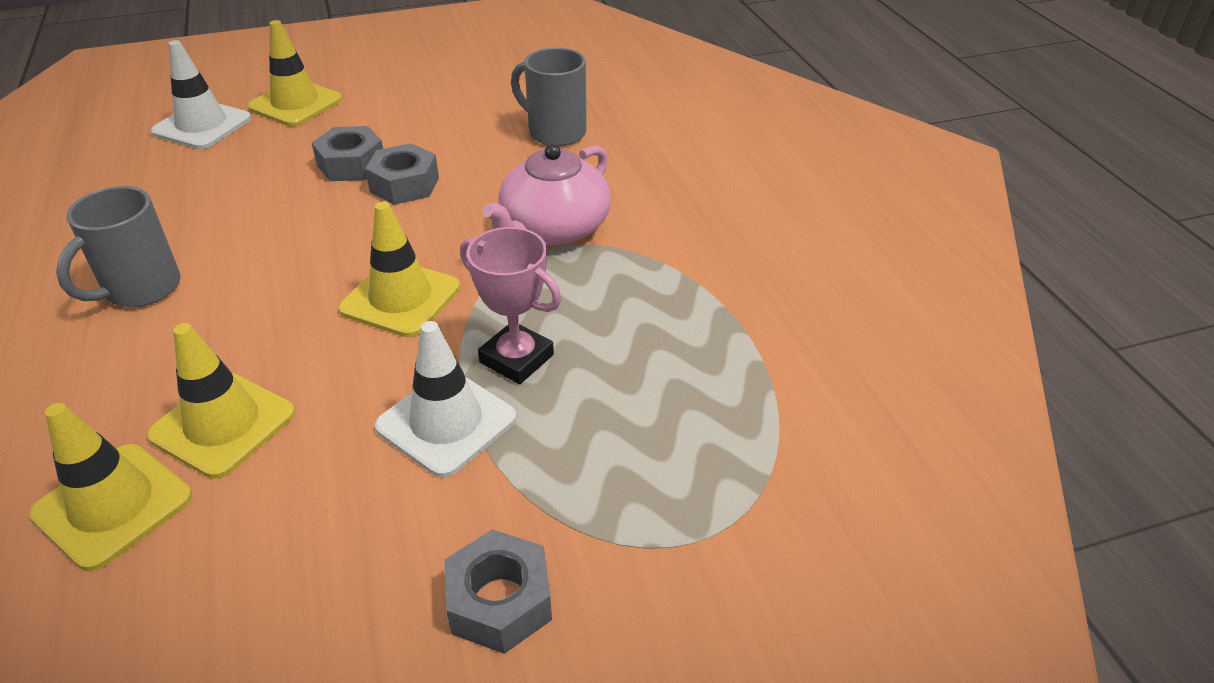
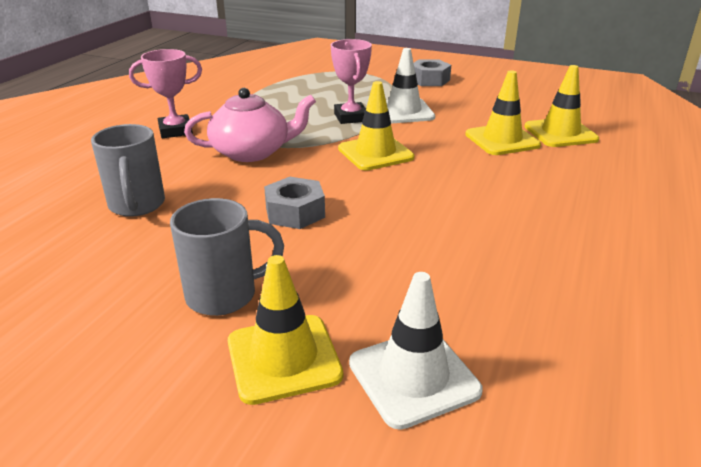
camera: 140 degrees left, 10 degrees down
(140, 289) = (532, 214): grey mug -> grey mug (224, 295)
(351, 164) = (312, 247): grey nut -> none
(697, 215) = (175, 131): none -> pink trophy

